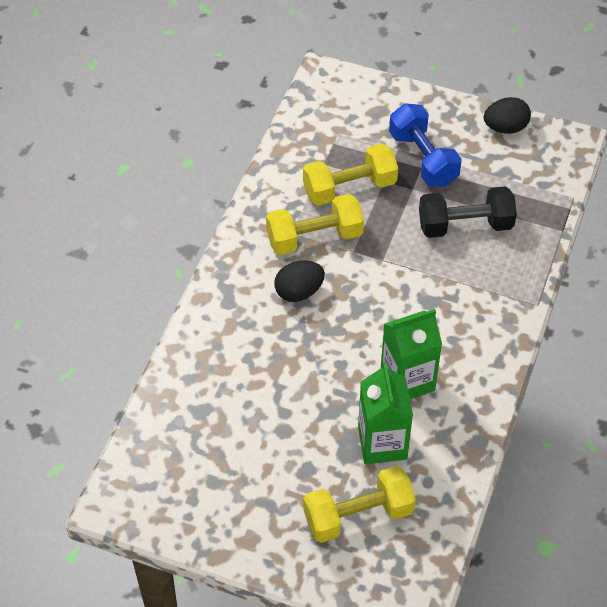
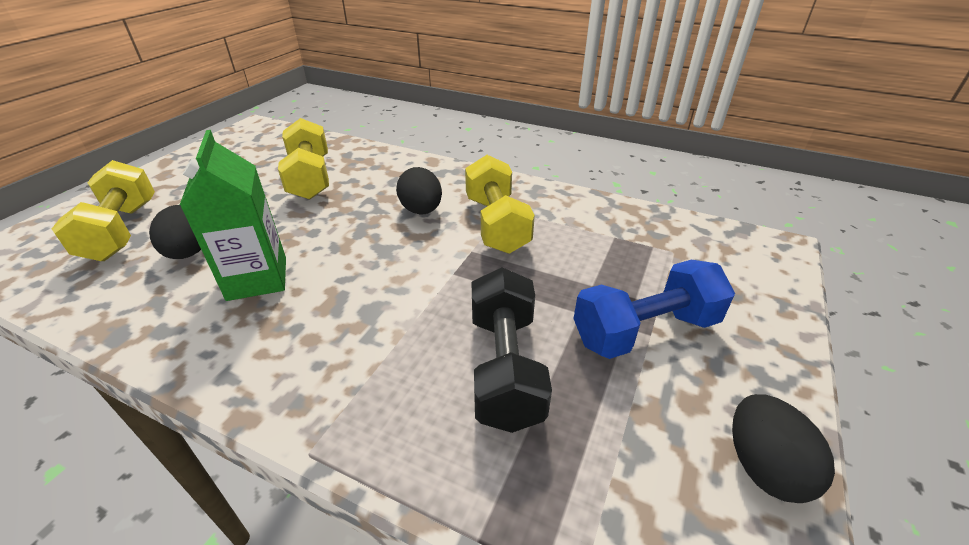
camera: 95 degrees right, 15 degrees down
(349, 188) = (576, 254): yellow dumbbell -> yellow dumbbell (310, 178)
(382, 443) = (189, 253): green carton -> black egg

